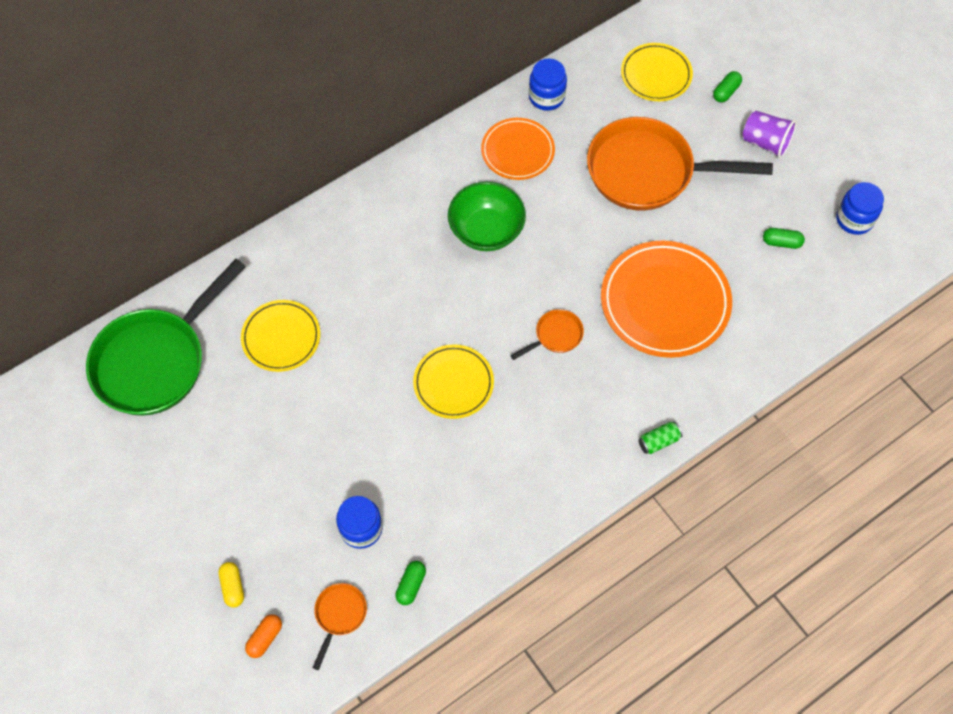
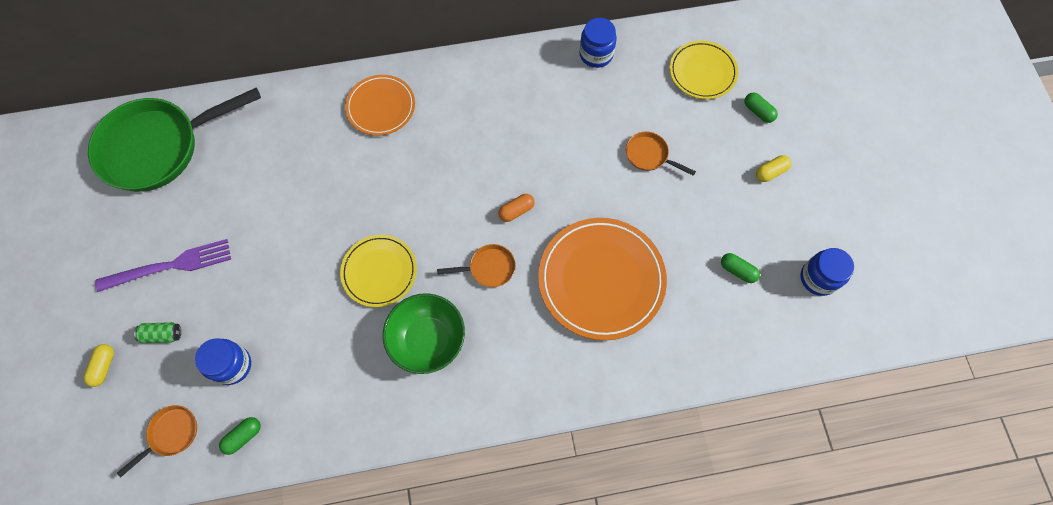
camera: 25 degrees right, 5 degrees up
(241, 466) = (170, 266): none -> purple fork
(265, 638) = (102, 424): orange capsule -> orange capsule (516, 211)
(281, 337) = (264, 170): yellow plate -> none
(486, 230) = (481, 149): green bowl -> green bowl (428, 340)
(517, 151) = (545, 91): orange plate -> orange plate (381, 107)
(648, 172) = (649, 155): orange pan -> orange pan, size x0.42
(658, 441) = (526, 407): green can -> green can (162, 335)
(726, 92) = (758, 111): green capsule -> green capsule turned 75 degrees clockwise
(765, 142) = (770, 172): purple cup -> yellow capsule

